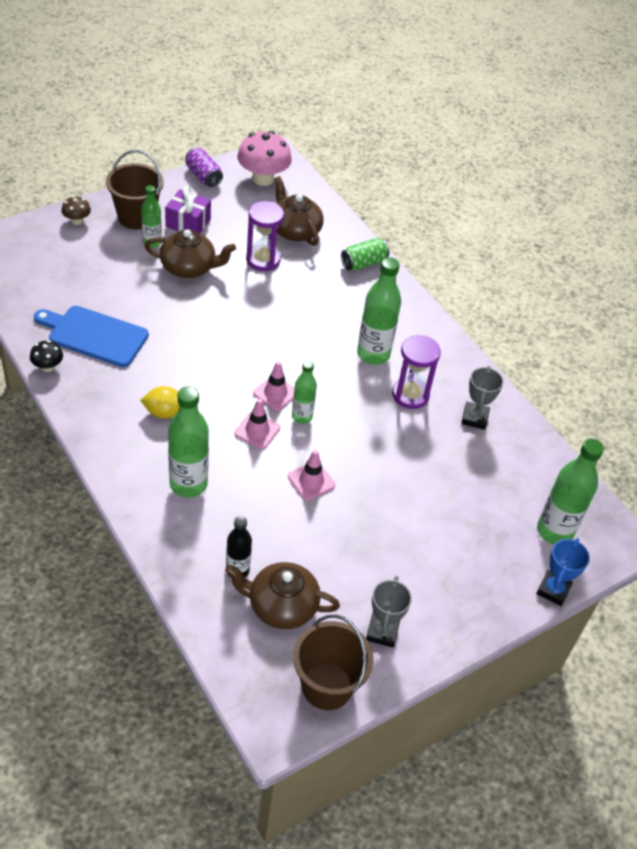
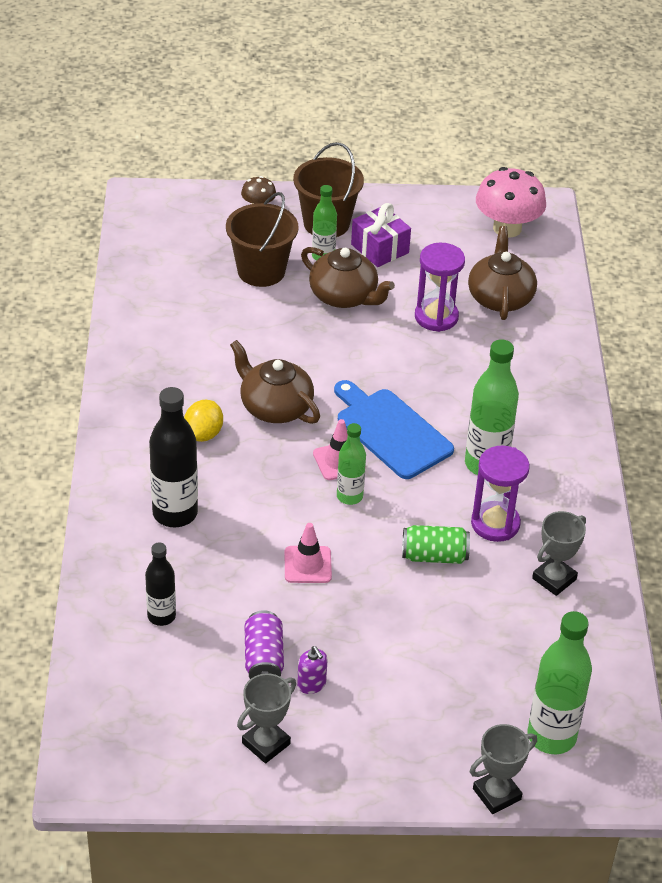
camera: 35 degrees right, 5 degrees down
(48, 367) = (119, 343): black mushroom -> none
(94, 335) = (189, 330): blue cutting board -> blue cutting board (390, 431)
(164, 412) = (203, 434): yellow lemon -> yellow lemon turned 75 degrees clockwise
(188, 484) = (175, 513): green bottle -> black bottle
(203, 176) = (437, 203): purple can -> purple can (263, 658)
(257, 430) = (288, 491): pink traffic cone -> none
(281, 606) = (179, 670): brown teapot -> brown teapot (275, 407)
(327, 686) = (167, 765): brown bucket -> brown bucket (261, 271)
(363, 263) = (556, 362): green can -> green can (434, 556)
(379, 570) = (311, 684): none -> purple soap dispenser
(553, 590) = (496, 794): blue trophy -> grey trophy

